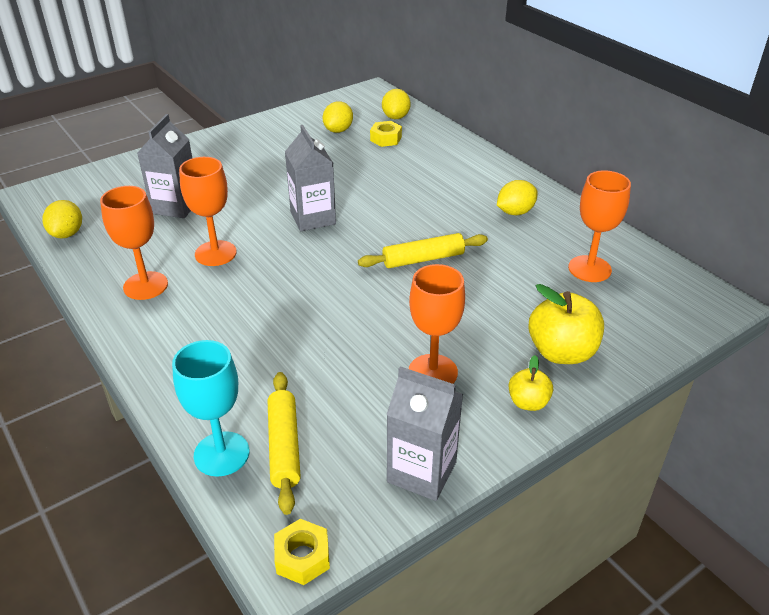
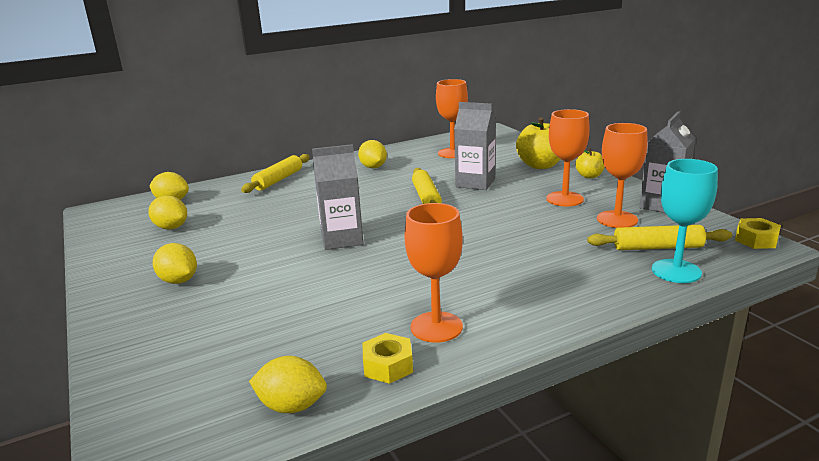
camera: 80 degrees left, 15 degrees down
(175, 206) = (270, 319): grey carton -> grey carton (475, 183)
(215, 253) = (385, 287): orange goblet -> orange goblet (617, 219)
(241, 156) = (178, 281): none -> yellow lemon
(386, 139) = (213, 206): yellow nut -> yellow nut (388, 366)
(460, 159) = (278, 180): none -> yellow rolling pin

